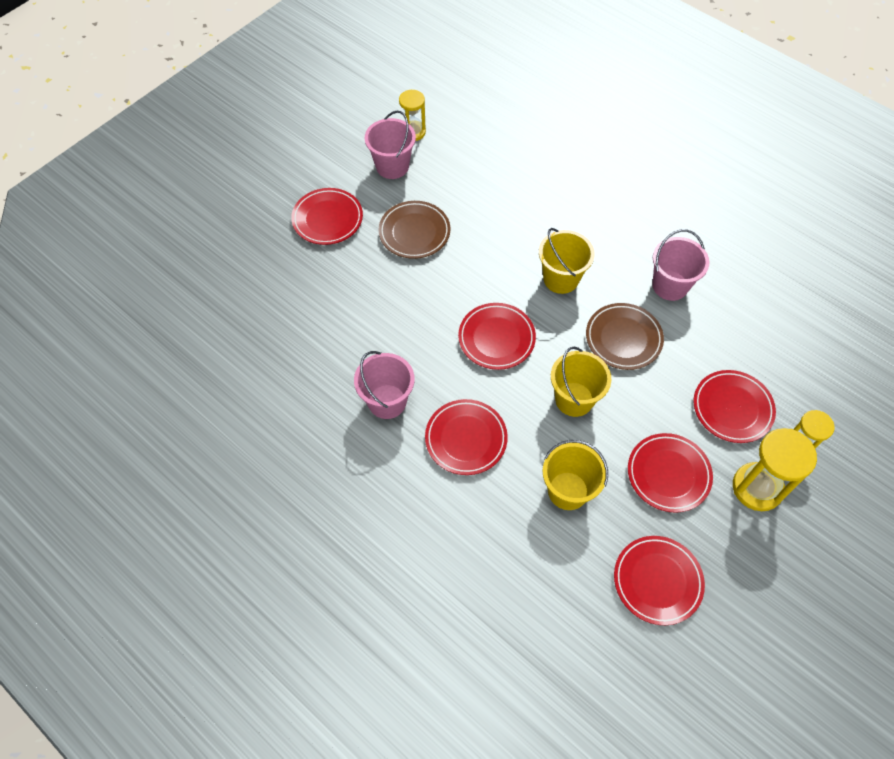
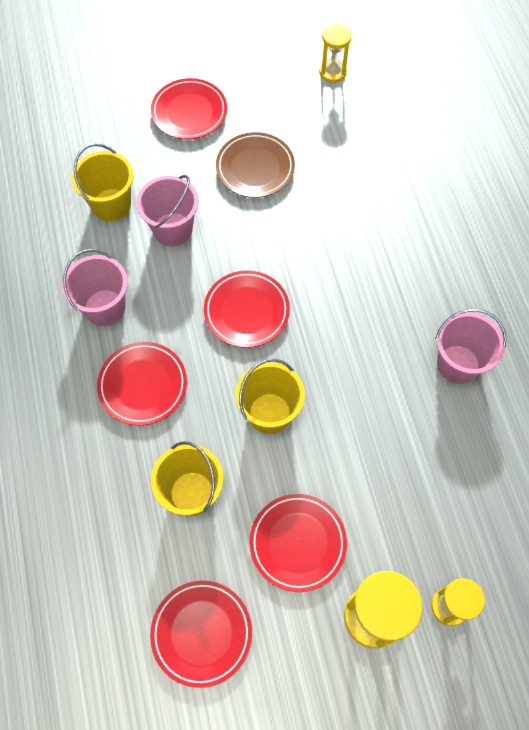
camera: 35 degrees right, 5 degrees up
(392, 166) = (286, 94): pink bucket -> pink bucket (173, 229)
(561, 279) = (354, 292): yellow bucket -> yellow bucket (111, 205)
(623, 338) = (366, 386): brown plate -> none
(732, 408) = (416, 524): red plate -> none

